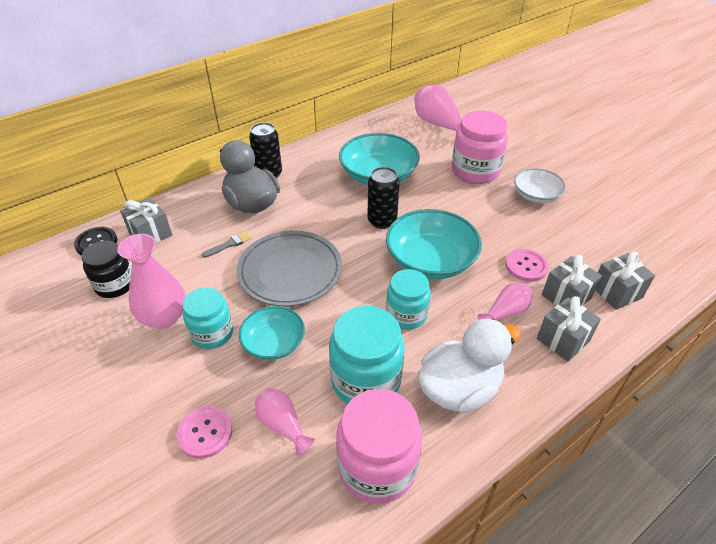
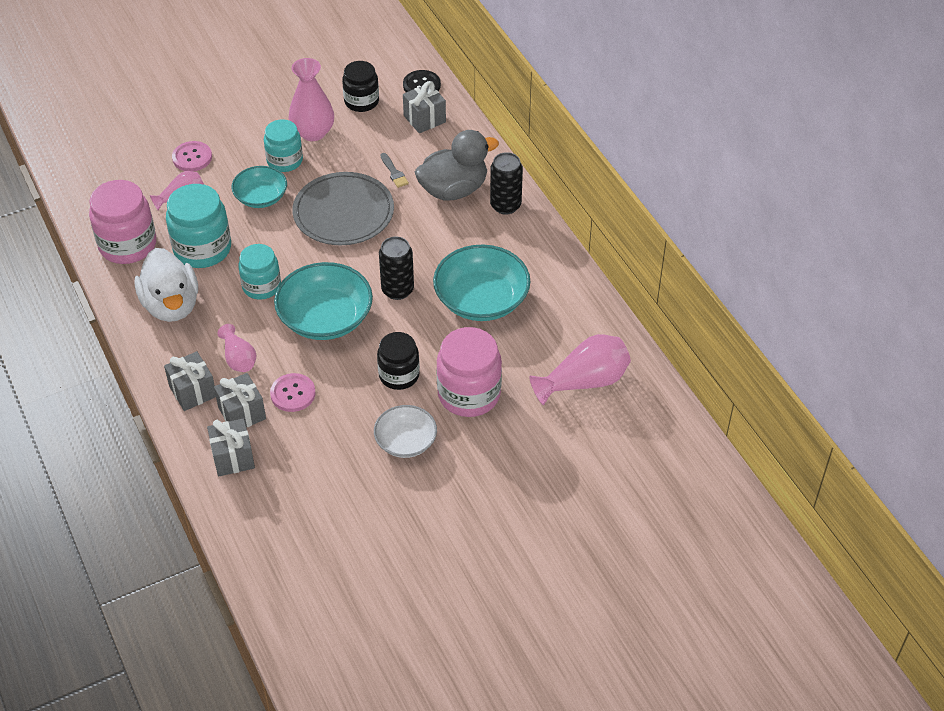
camera: 100 degrees right, 5 degrees up
(474, 207) = (399, 375): none -> black jar

